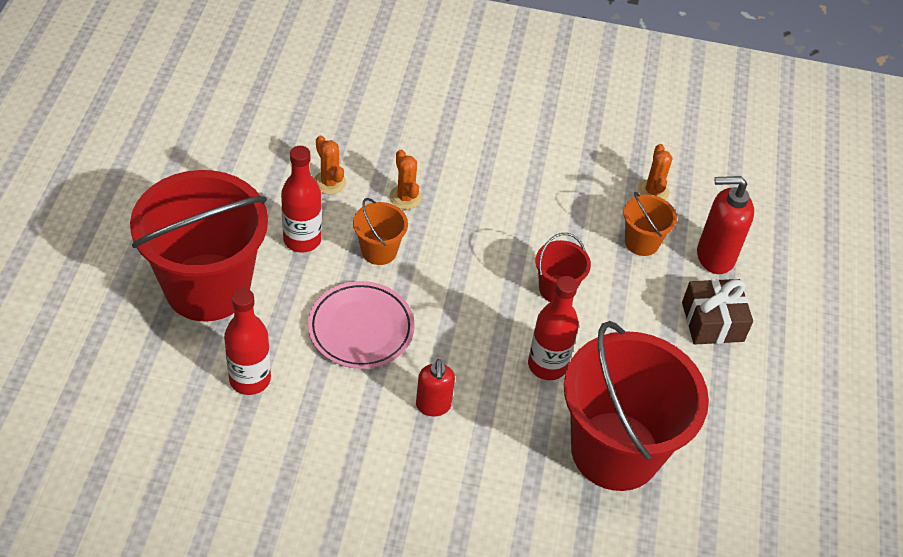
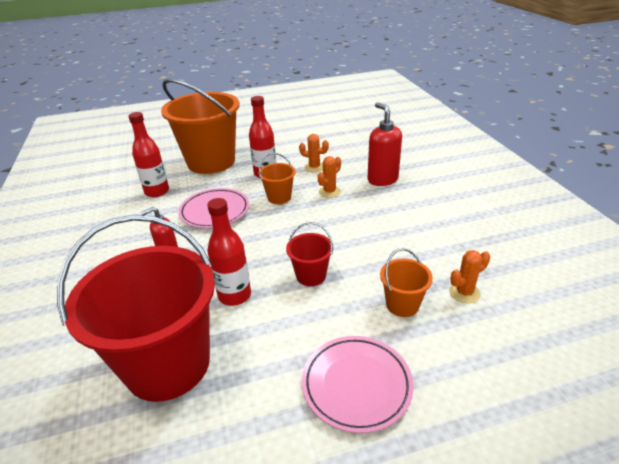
camera: 70 degrees right, 15 degrees down
(207, 287) = (211, 162): red bucket -> orange bucket
(329, 182) = (314, 167): orange cactus -> orange cactus turned 75 degrees clockwise
(712, 322) = (356, 385): brown gift -> pink plate
(714, 256) = (436, 359): red soap dispenser -> red soap dispenser (382, 179)

